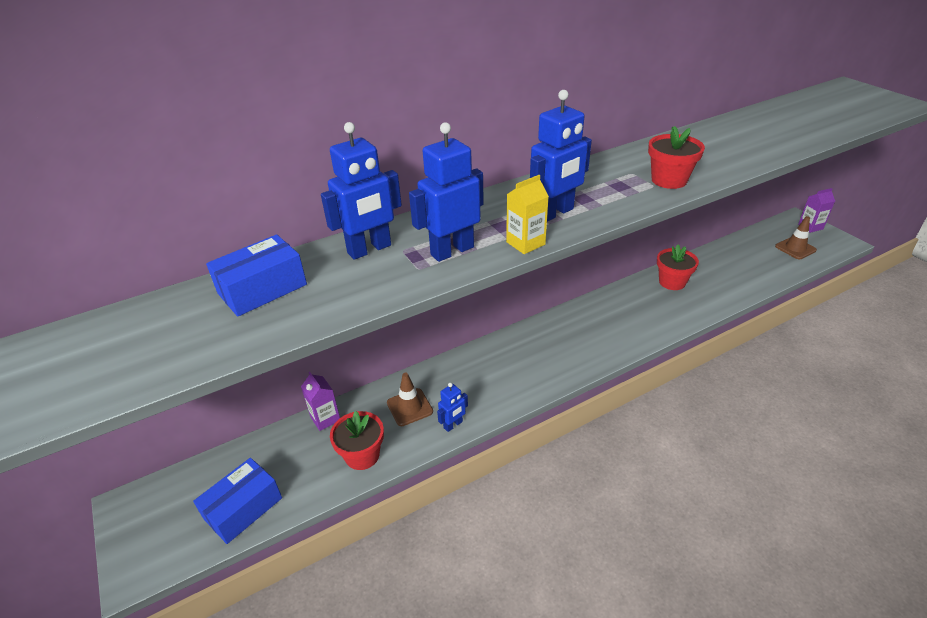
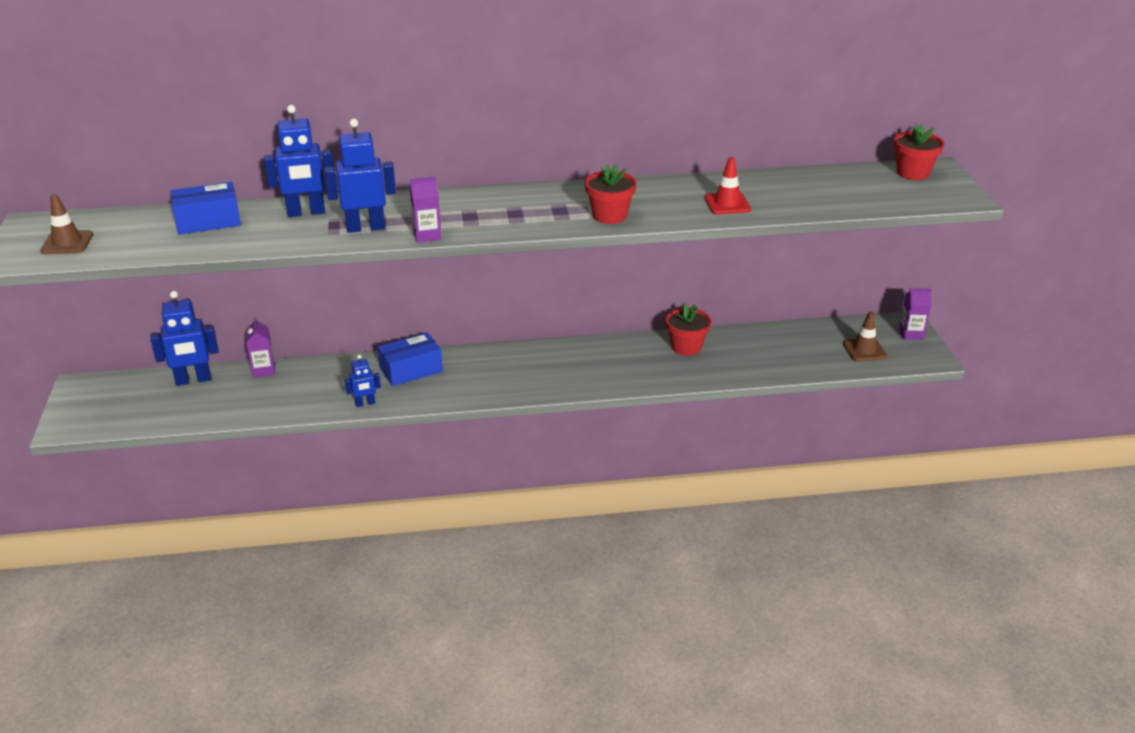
camera: 20 degrees right, 5 degrees down
(243, 508) = (161, 411): blue box -> blue box (411, 370)
(362, 455) = (274, 403): red flower pot -> red flower pot (913, 173)
(409, 407) = (339, 381): brown traffic cone -> brown traffic cone (67, 243)
(525, 243) = (427, 235): yellow carton -> purple carton
(555, 213) = (477, 219): blue robot -> blue robot (193, 380)
(748, 147) = (727, 204): none -> red traffic cone

